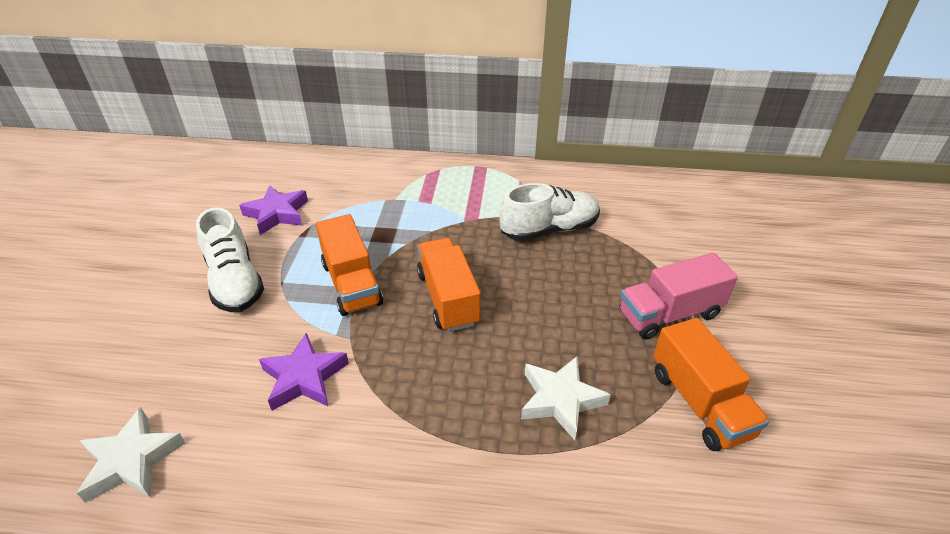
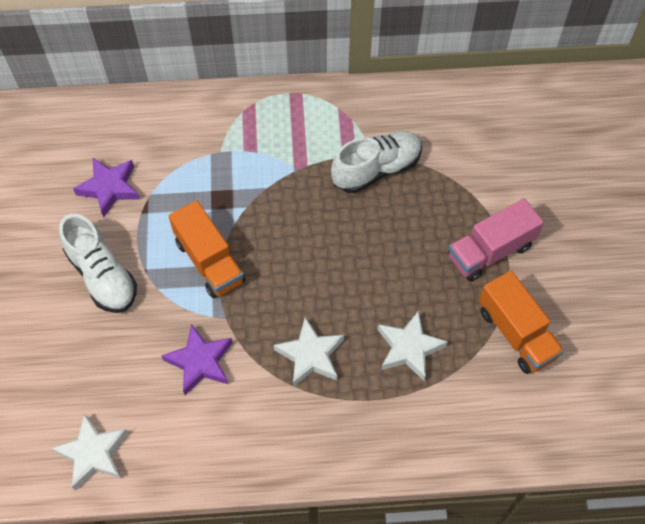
camera: 10 degrees left, 20 degrees up
(437, 390) = (310, 355): none -> white star
(448, 298) = (299, 264): orange truck -> none

